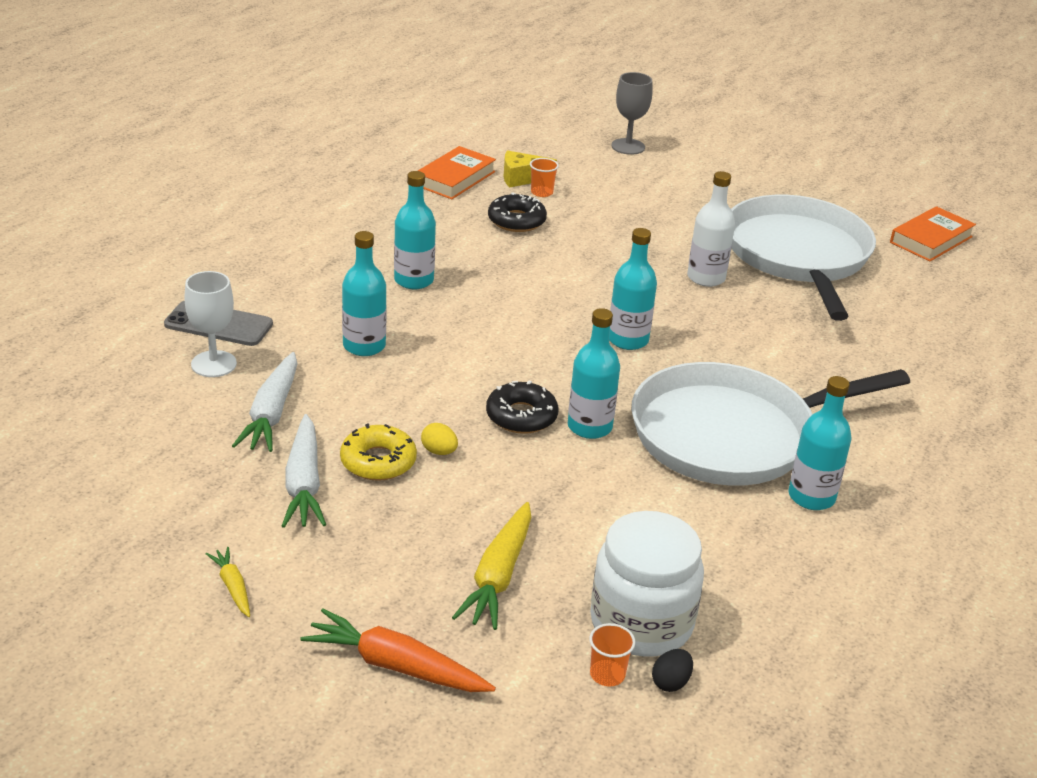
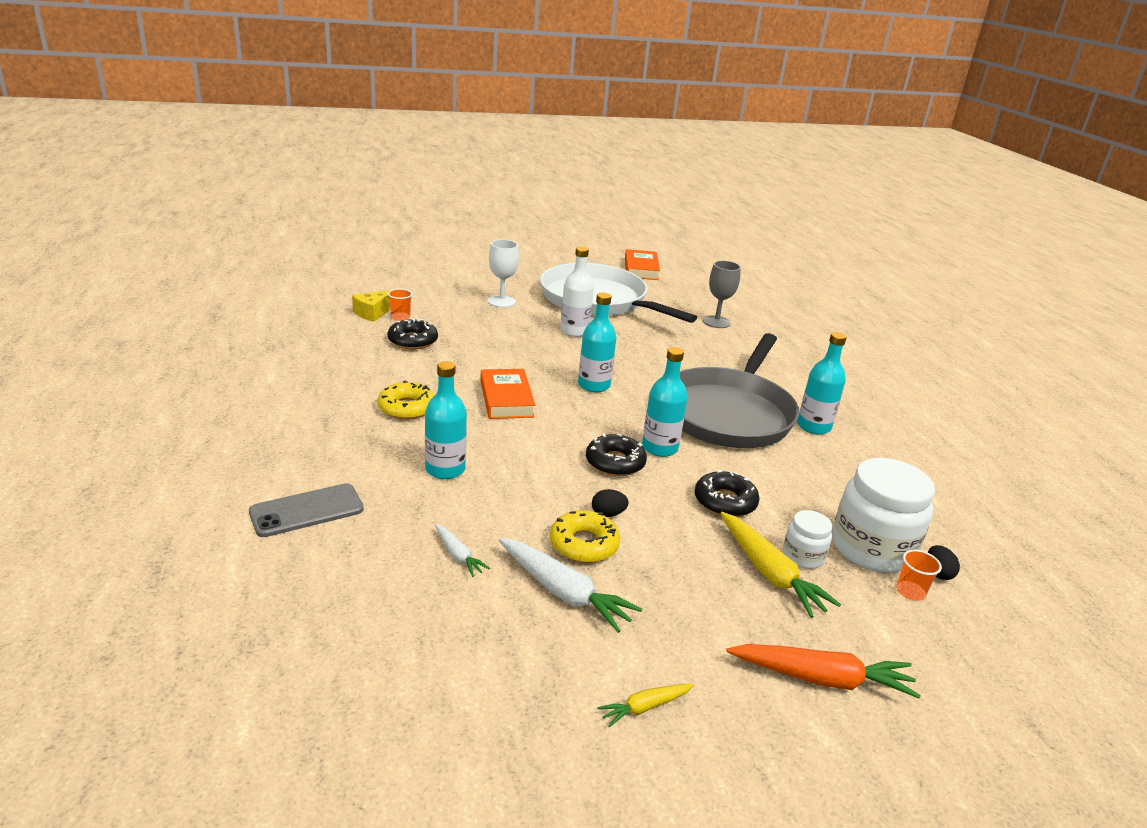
camera: 45 degrees left, 5 degrees down
(213, 364) = (352, 544): white goblet -> white goblet (501, 301)
(232, 587) = (644, 707): yellow carrot -> yellow carrot turned 45 degrees counterclockwise
(271, 413) = (458, 555): white carrot -> white carrot, size x0.54
(395, 666) = (822, 678): orange carrot -> orange carrot turned 150 degrees counterclockwise
(414, 280) = (407, 408): turquoise bottle -> yellow donut
(439, 451) = (608, 514): yellow egg -> black egg
(455, 178) = (327, 329): orange book -> orange book (506, 399)
(556, 585) = (802, 556): none -> white jar
(567, 503) = (725, 502): none -> black donut
(628, 146) = (409, 272): grey goblet -> grey goblet (716, 322)
(730, 434) = (728, 413): white pan -> grey pan

